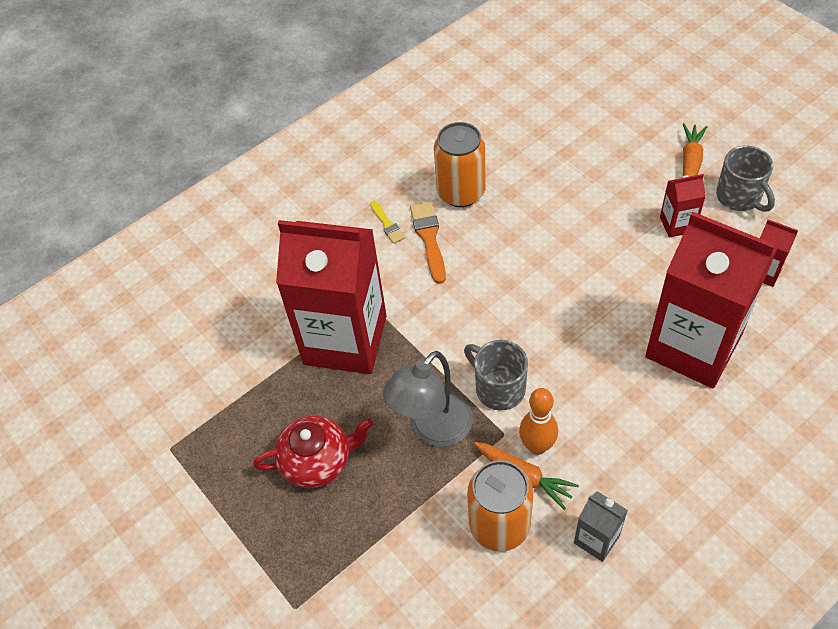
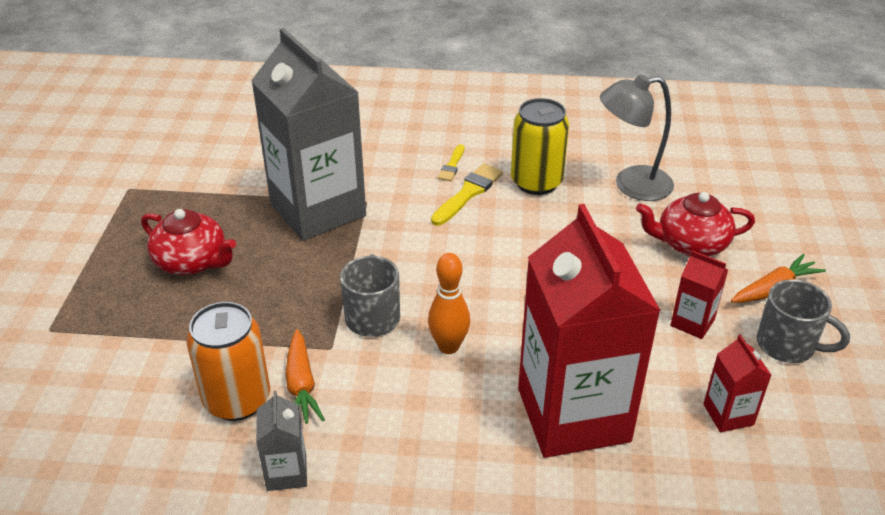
camera: 40 degrees right, 15 degrees down
(345, 340) = (318, 210): red carton -> grey carton
(429, 238) = (468, 193): orange brush -> yellow brush
(433, 429) = (289, 305): grey lamp -> grey lamp (631, 185)
(461, 192) = (536, 182): orange can -> yellow can
(537, 446) = (341, 375): orange bowling pin -> orange bowling pin (448, 346)
(609, 166) = (690, 244): none -> red teapot
(739, 197) = (787, 345): grey mug -> grey mug turned 75 degrees counterclockwise

